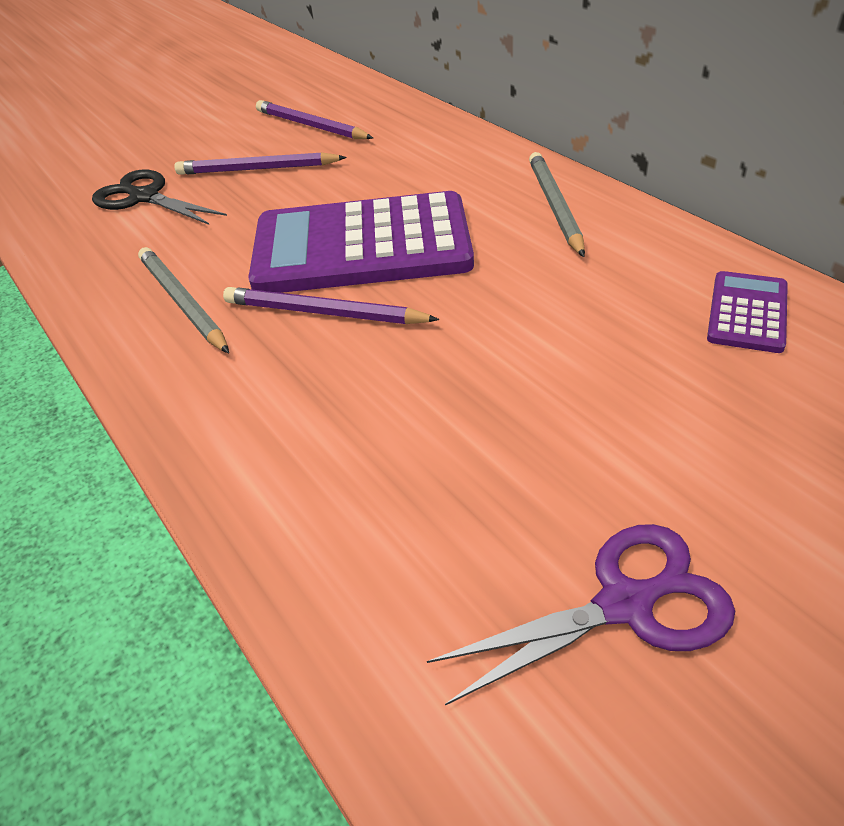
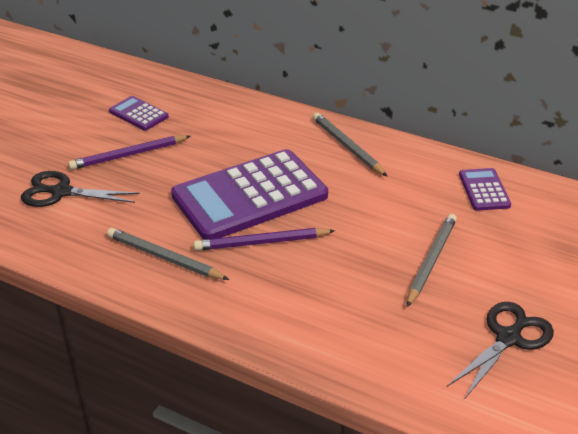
camera: 30 degrees left, 5 degrees down
(311, 126) = (138, 114): purple pencil -> purple calculator
(569, 408) = (431, 261): none -> grey pencil
(625, 604) = (508, 338): purple scissors -> black scissors

